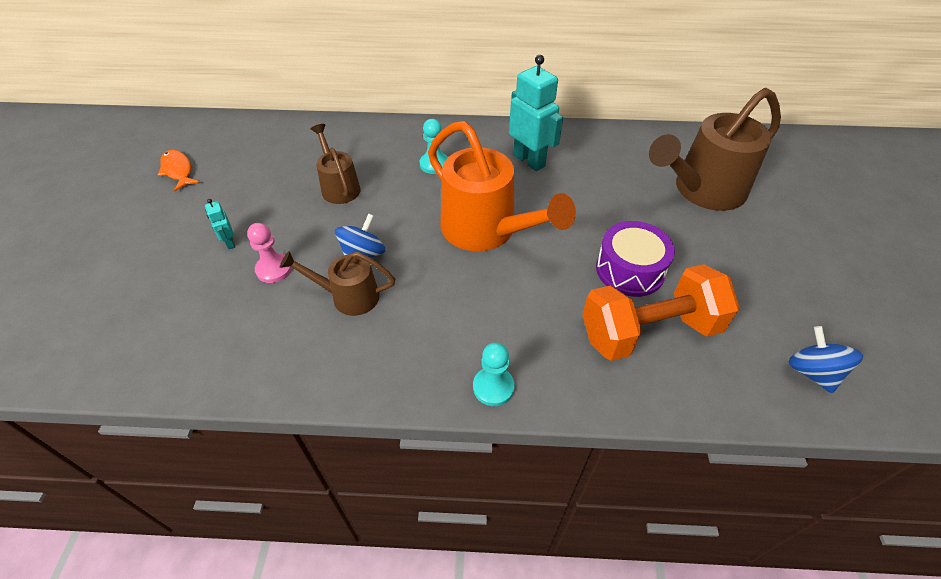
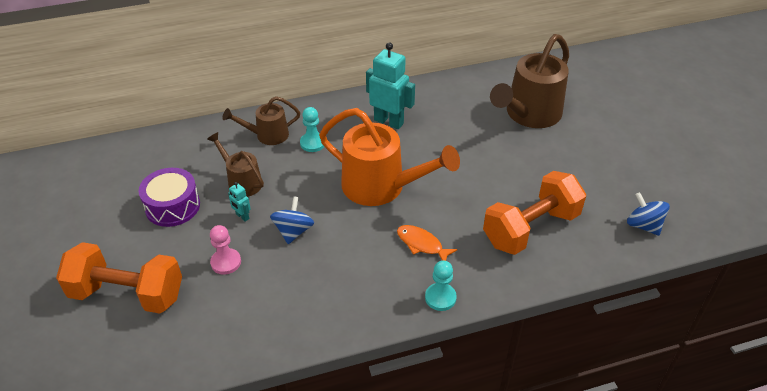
camera: 20 degrees left, 5 degrees down
(158, 275) = (127, 294): none -> orange dumbbell
(178, 170) = (85, 203): orange fish -> orange fish (422, 244)
(229, 243) = (174, 252): turquoise robot -> turquoise robot (242, 216)
(348, 296) = (299, 266): brown watering can -> brown watering can (267, 135)
(630, 270) = (500, 188): purple drum -> purple drum (172, 206)

